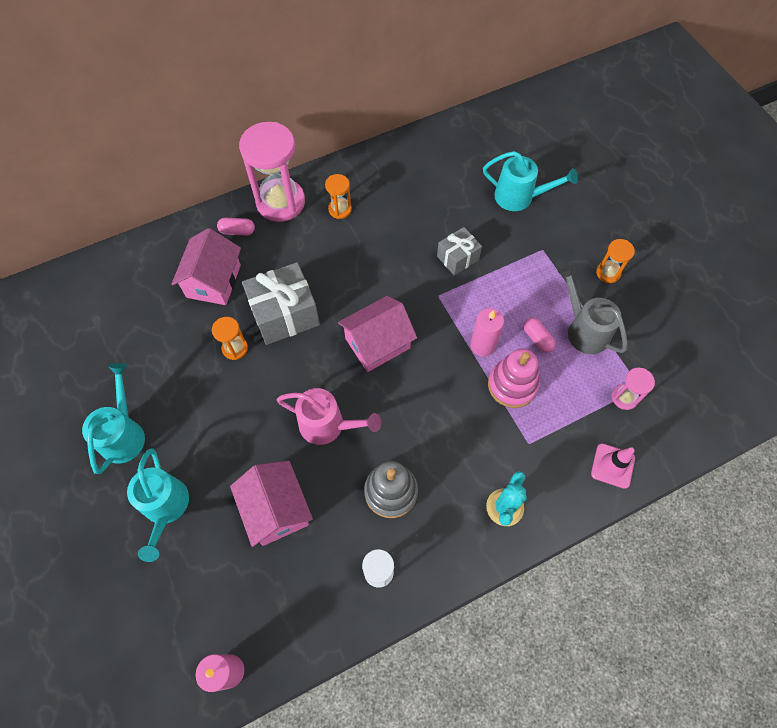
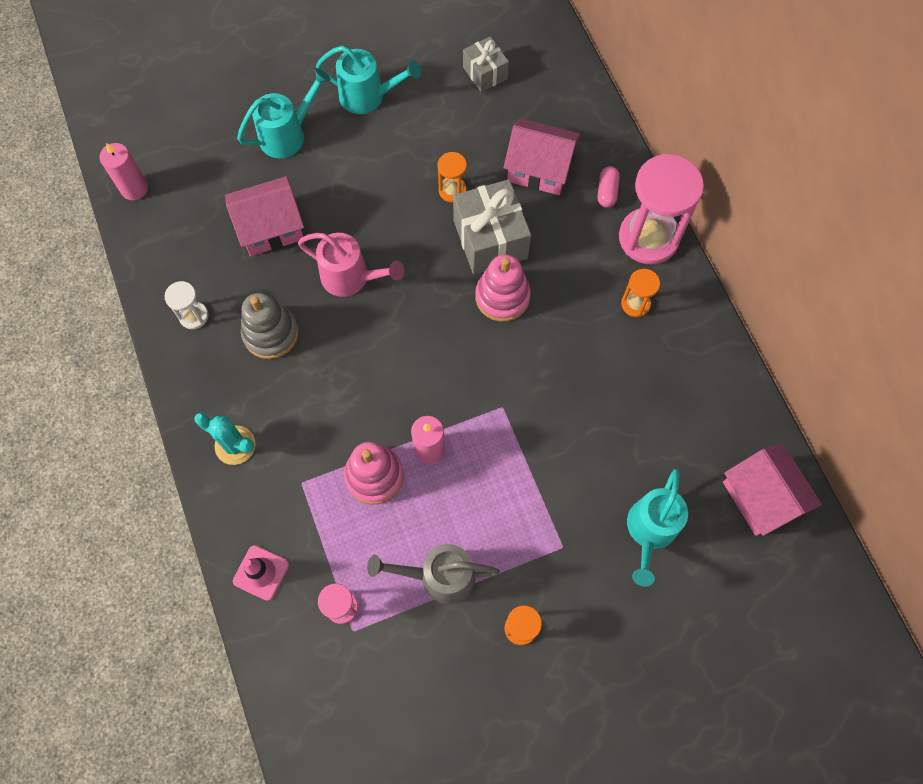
camera: 95 degrees right, 5 degrees up
(166, 508) = (288, 134): turquoise watering can -> turquoise watering can turned 150 degrees clockwise
(328, 425) = (351, 278): pink watering can -> pink watering can turned 90 degrees counterclockwise
(340, 301) = (502, 297): none -> pink stacking toy
(377, 343) = (444, 333): pink house -> pink house (761, 497)
(457, 258) = (555, 437): grey gift -> grey gift (485, 73)
(537, 339) = (431, 516): pink capsule -> none
(583, 329) = (439, 576): grey watering can -> grey watering can turned 150 degrees counterclockwise

